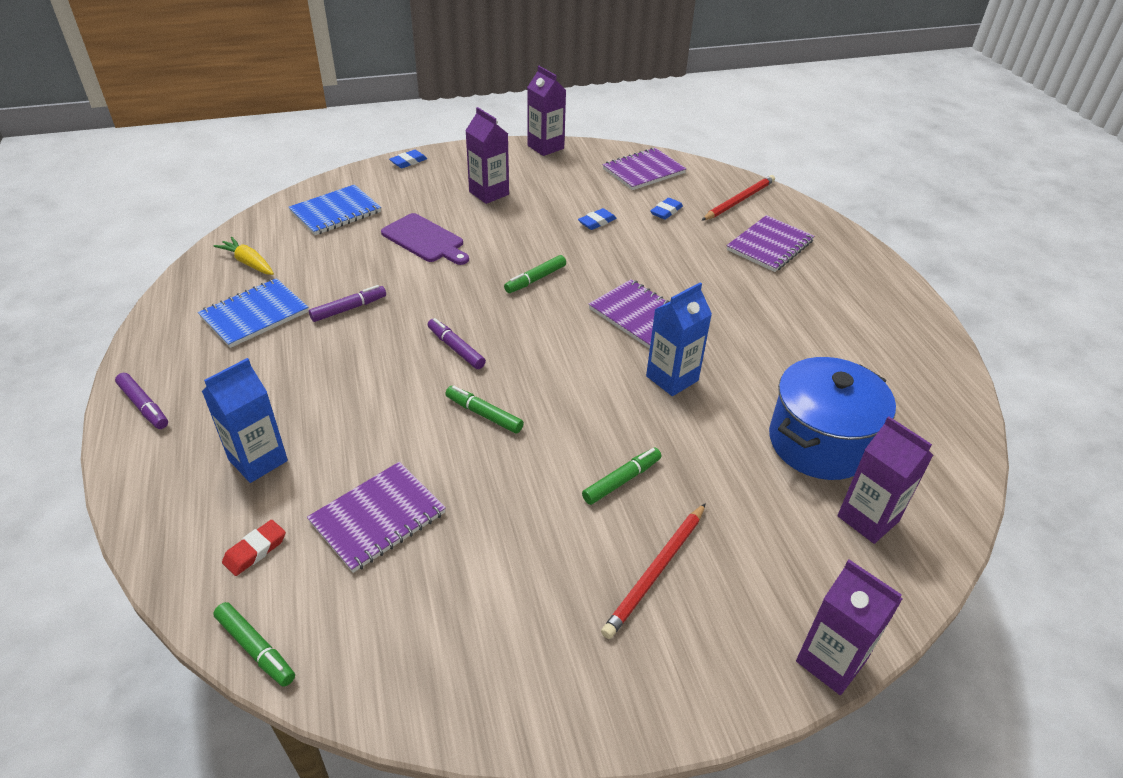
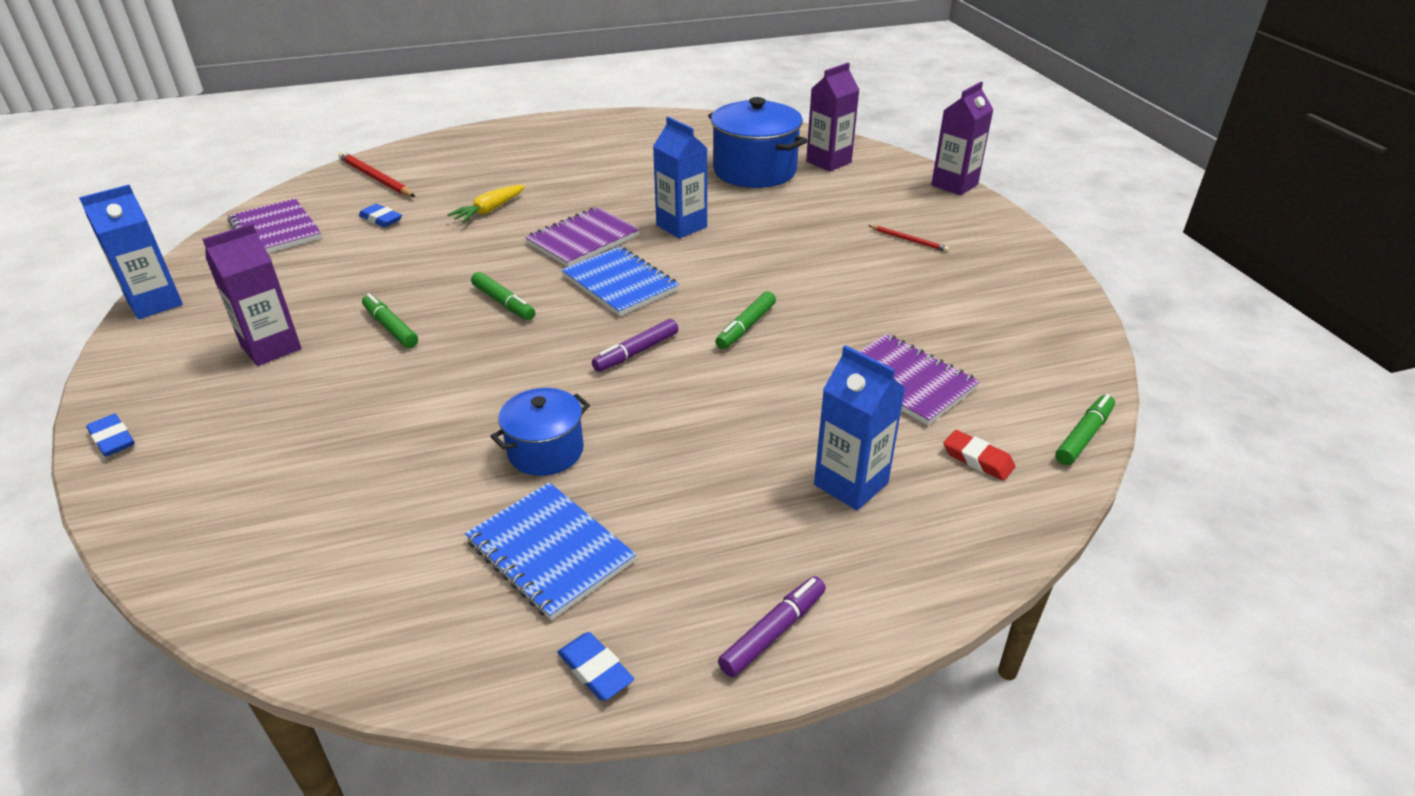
camera: 90 degrees left, 5 degrees down
(249, 263) = (392, 594): yellow carrot -> yellow carrot (489, 211)
(336, 212) = (255, 507): blue notebook -> blue notebook (620, 283)
(349, 309) = (545, 451): purple marker -> blue pot
(425, 240) = (382, 397): purple cutting board -> none
(545, 147) = (155, 303): purple carton -> blue carton
(597, 222) = (387, 263): blue eraser -> blue eraser (595, 670)
(621, 480) = (818, 252): green marker -> green marker (390, 327)
(656, 571) = (909, 240): red pencil -> red pencil, size x0.56
(770, 246) = (471, 169): purple notebook -> none

